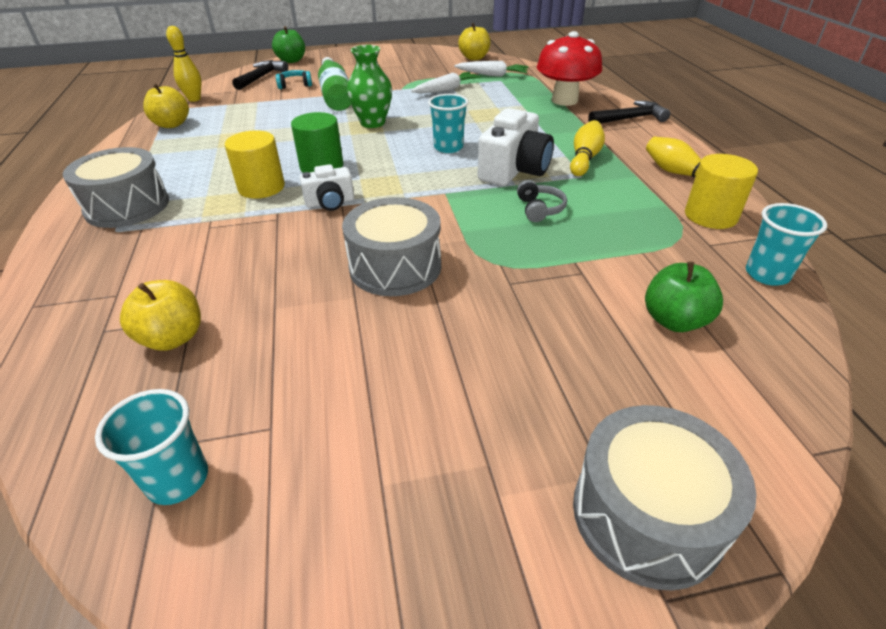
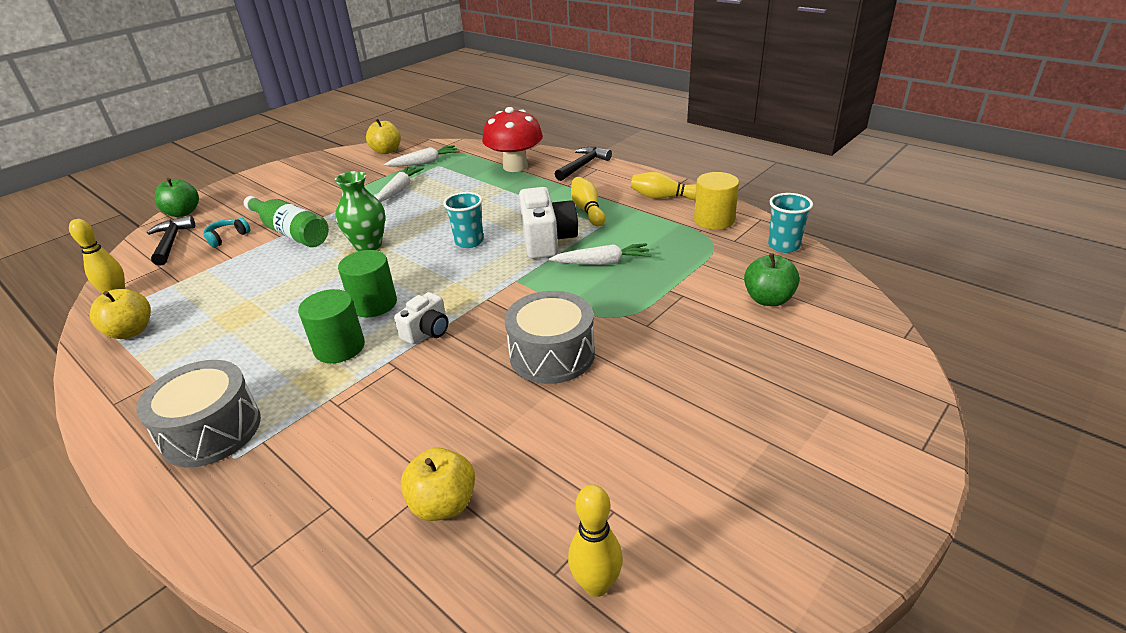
camera: 35 degrees left, 5 degrees down
(178, 479) = (596, 585): turquoise cup -> yellow bowling pin
(261, 187) = (339, 347): yellow cylinder -> green cylinder
(539, 209) = (602, 262): grey headphones -> white carrot
(646, 515) = (872, 415): grey drum -> none

